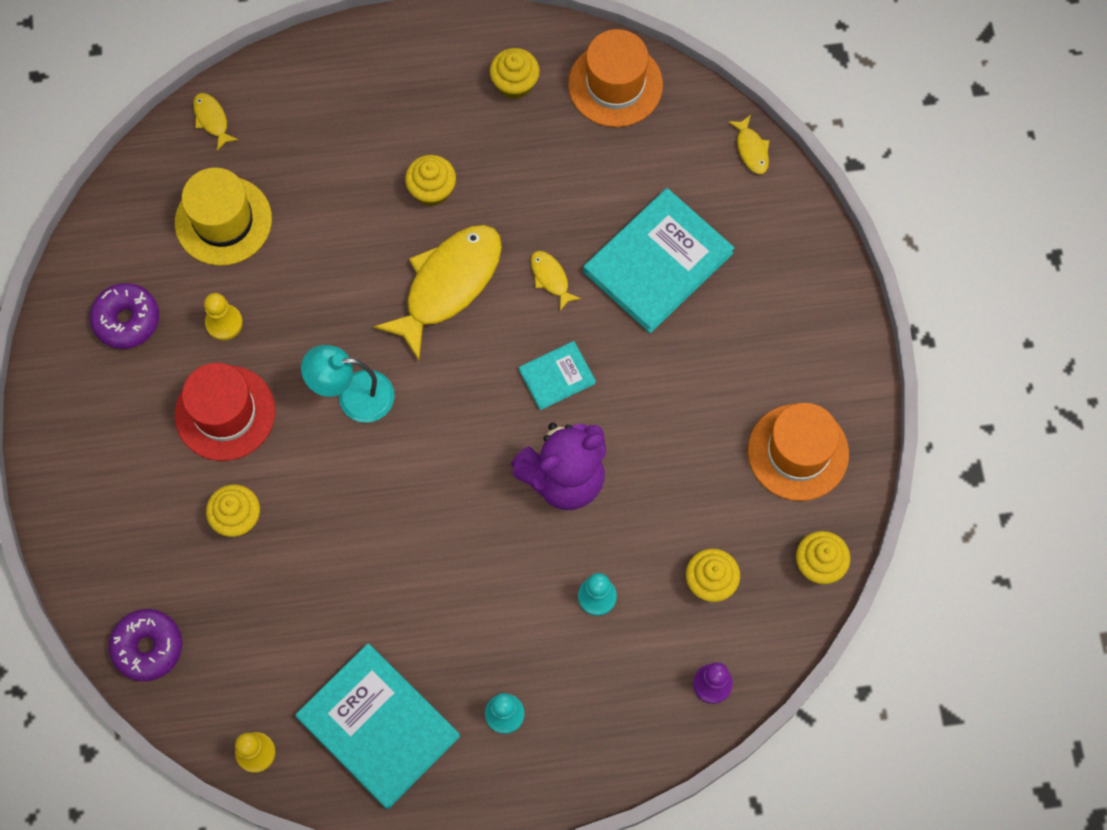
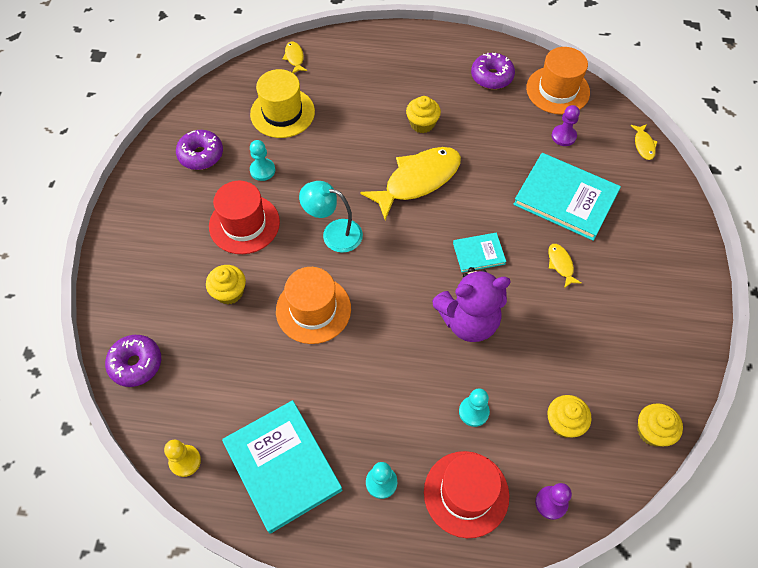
camera: 15 degrees right, 10 degrees down
(224, 323) = (262, 170): yellow pawn -> turquoise pawn
(515, 83) = (491, 77): yellow cupcake -> purple donut
(551, 278) = (489, 192): yellow fish -> yellow fish (560, 264)
(609, 700) = (466, 493): none -> red hat
(637, 162) = (563, 136): none -> purple pawn
(658, 262) = (565, 198): turquoise book -> turquoise book turned 60 degrees clockwise
(798, 452) = (647, 345): orange hat -> orange hat (313, 309)

